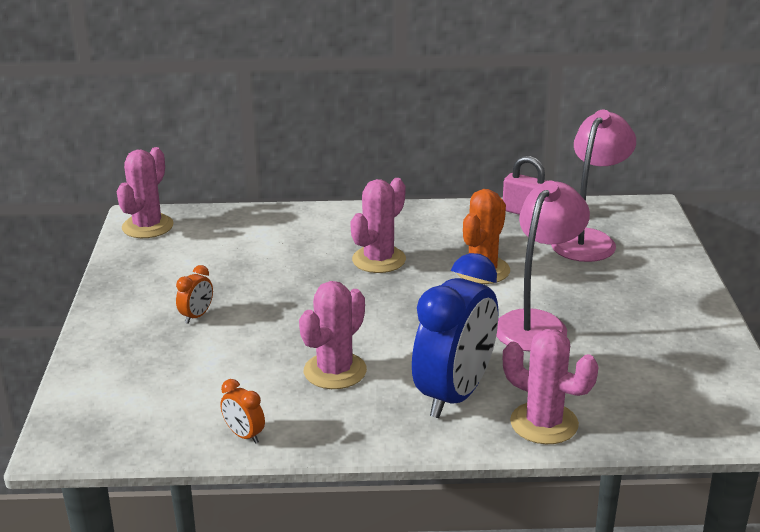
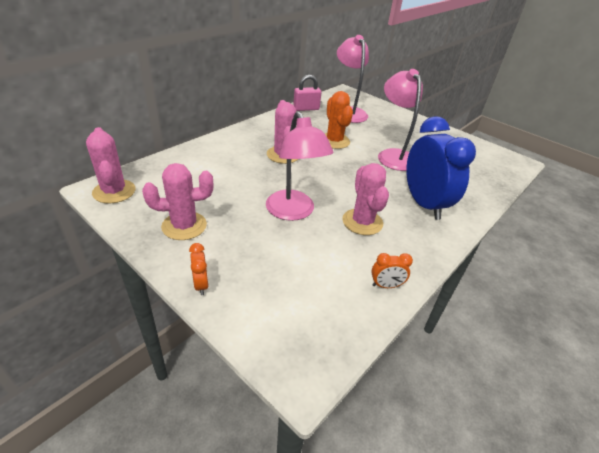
camera: 50 degrees left, 10 degrees up
(197, 316) = (242, 232): orange clock -> orange clock (201, 284)
(278, 324) = (293, 212): none -> pink lamp
(544, 423) = (470, 198): pink cactus -> pink cactus (184, 226)

